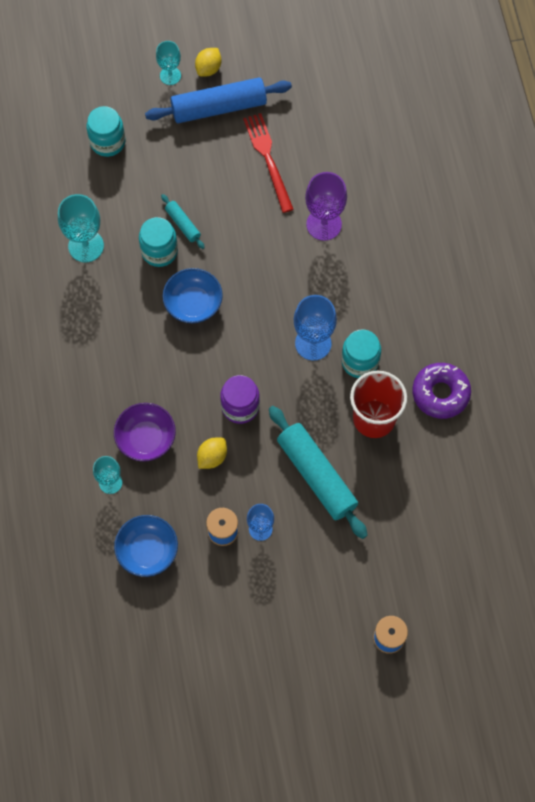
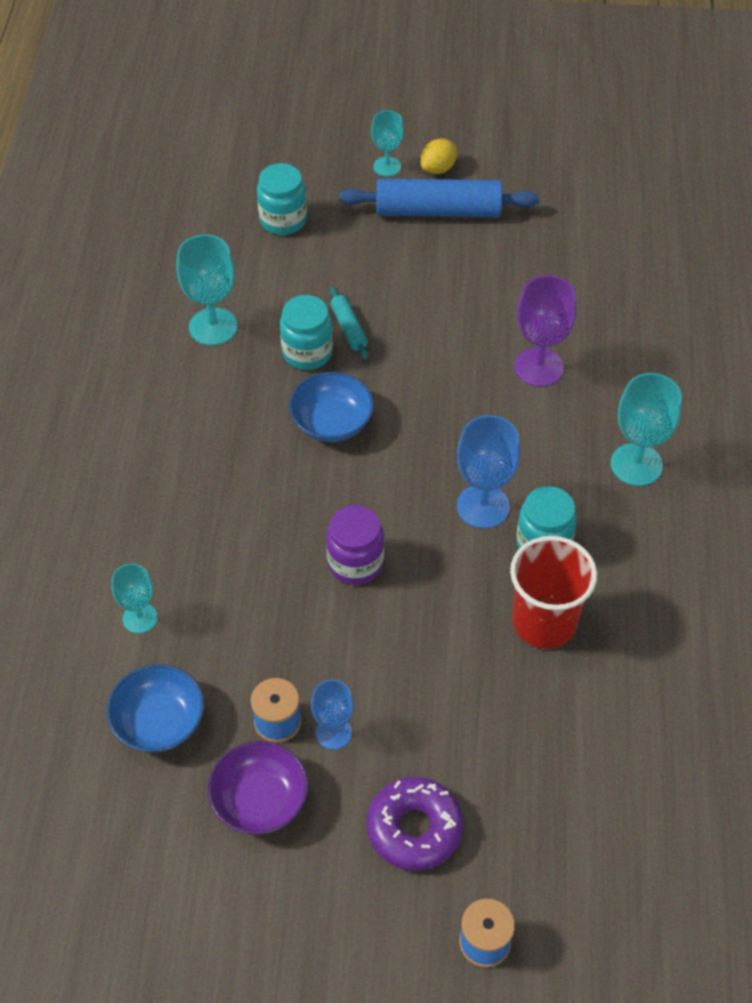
camera: 15 degrees right, 15 degrees down
(146, 438) = (210, 573): purple bowl -> purple bowl (260, 800)
(212, 457) = (294, 619): yellow lemon -> none
(268, 159) = (485, 279): red fork -> none
(317, 475) = (439, 679): turquoise rolling pin -> none
(407, 286) = (636, 464): none -> turquoise goblet
(440, 393) = (651, 611): purple donut -> purple donut (414, 829)

